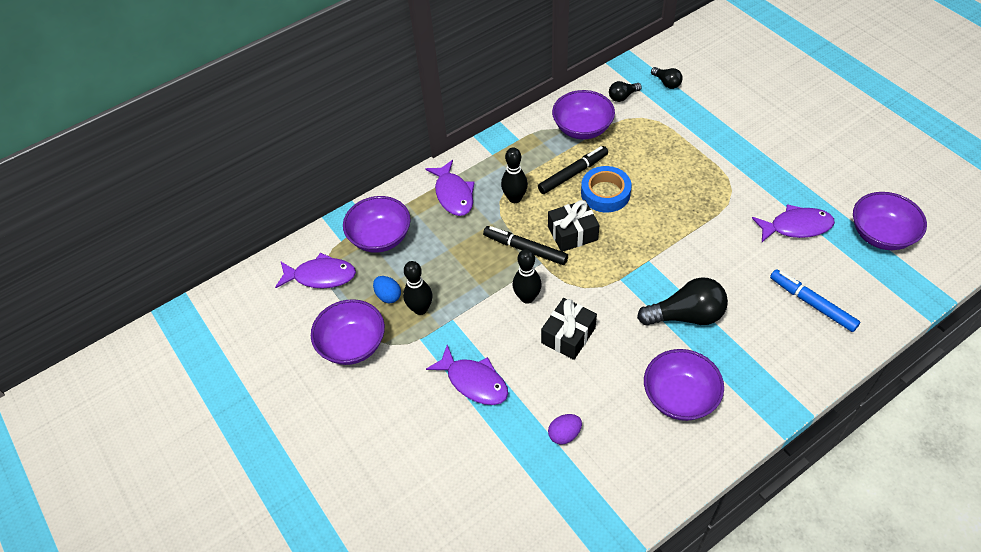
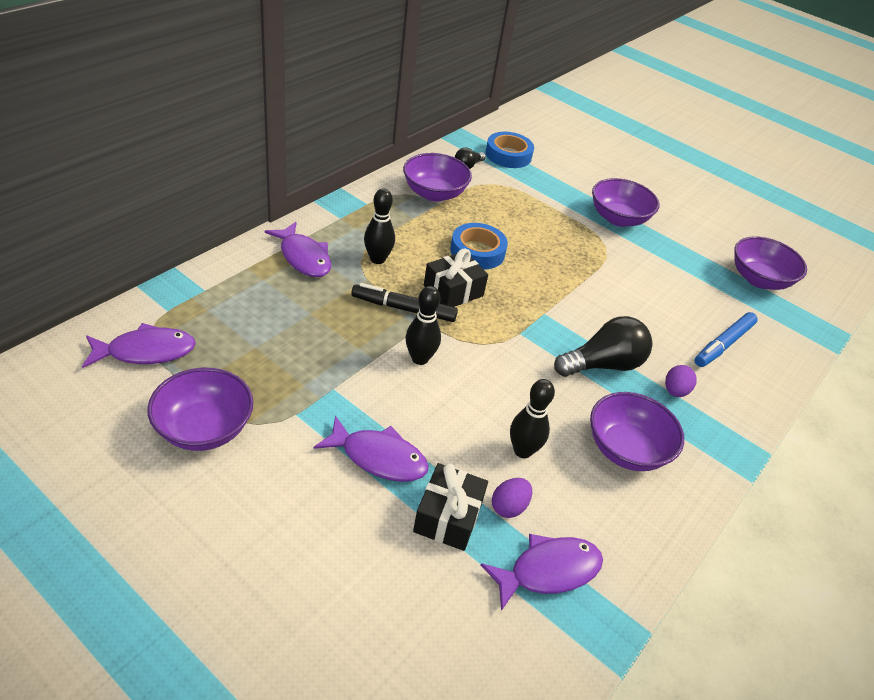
camera: 25 degrees left, 10 degrees down
(380, 237) = (220, 304): purple bowl -> purple bowl (618, 218)
(388, 296) = (243, 368): blue egg -> none
(420, 309) = (289, 380): black bowling pin -> black bowling pin (523, 451)
(568, 335) = (480, 395): black gift -> black gift (448, 516)
(573, 174) = (436, 234): black marker -> none
(666, 83) = (508, 155): black light bulb -> blue tape
(745, 347) = (675, 391): none -> purple egg
(796, 227) = (679, 275): purple fish -> purple fish (548, 571)
(812, 304) = (723, 344): blue marker -> blue marker turned 75 degrees counterclockwise

